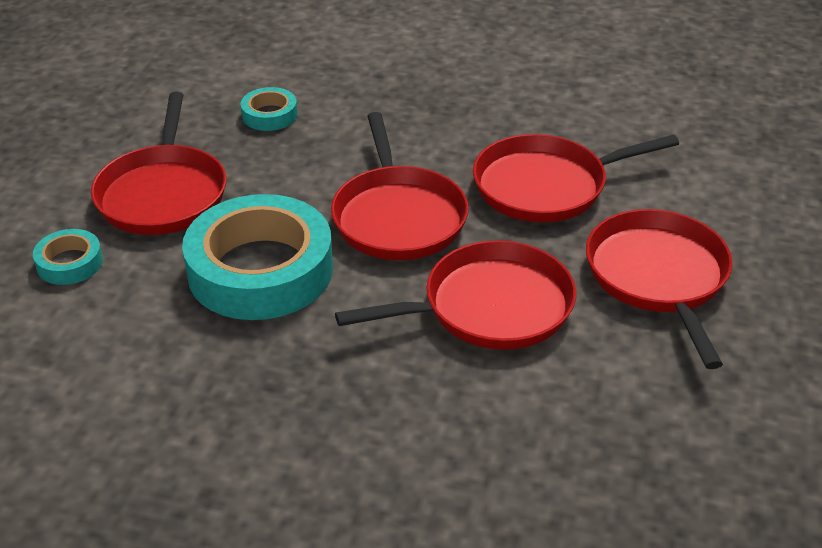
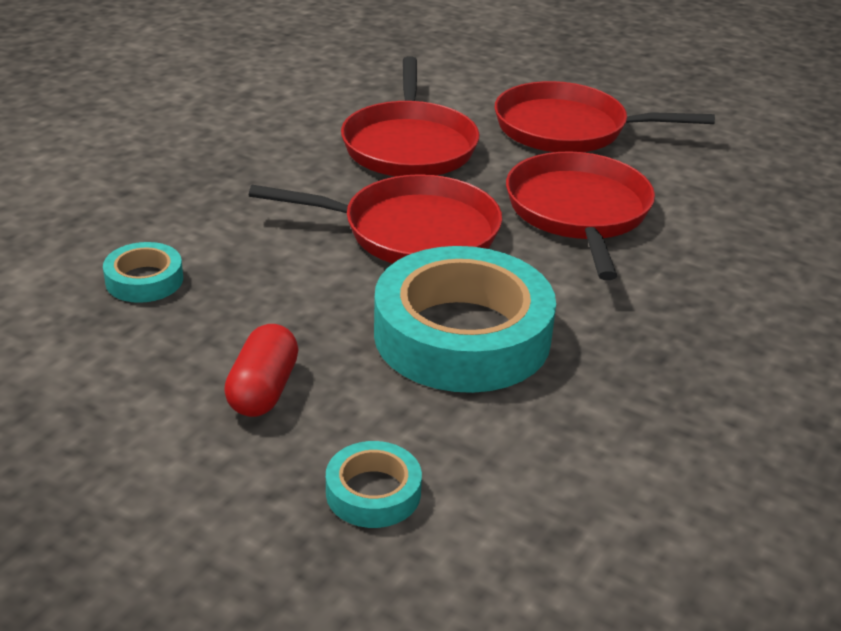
camera: 75 degrees left, 5 degrees down
(163, 194) = (263, 390): red pan -> red capsule

